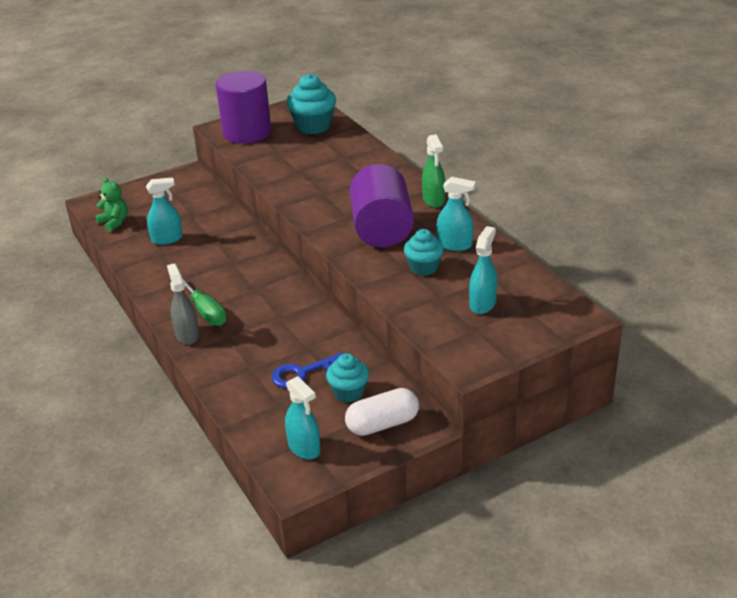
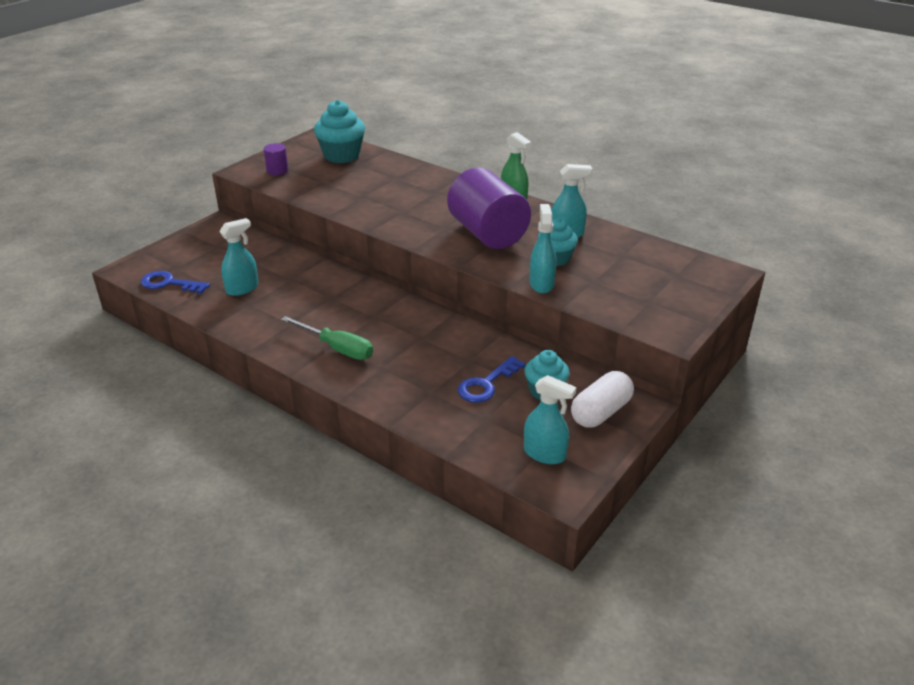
camera: 25 degrees left, 0 degrees up
(114, 222) = (169, 283): green teddy bear -> blue key
(187, 335) = (337, 375): grey spray bottle -> none
(247, 132) = (277, 170): purple cylinder -> purple cylinder, size x0.42
(482, 304) = (636, 279): turquoise spray bottle -> turquoise spray bottle (541, 284)

